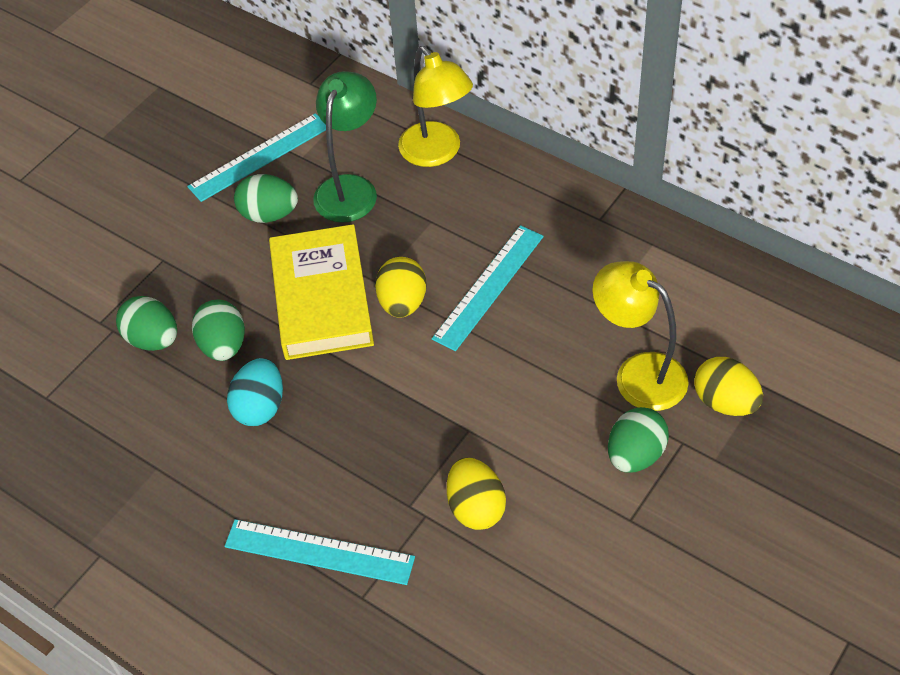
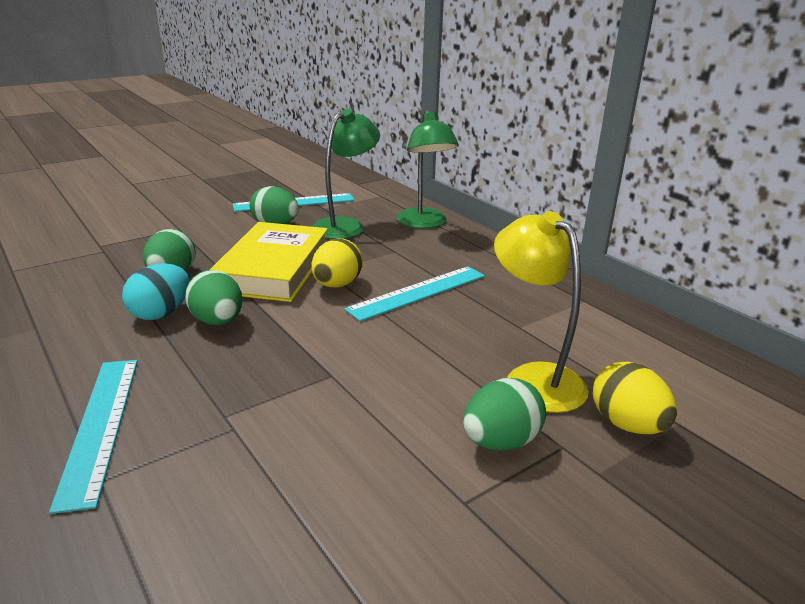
camera: 15 degrees right, 25 degrees down
(153, 339) = (125, 260): green egg -> green egg (218, 321)
(319, 552) = (100, 426): turquoise ruler -> turquoise ruler turned 45 degrees clockwise
(437, 153) = (424, 223): yellow lamp -> green lamp
(476, 507) = (292, 437): yellow egg -> none

